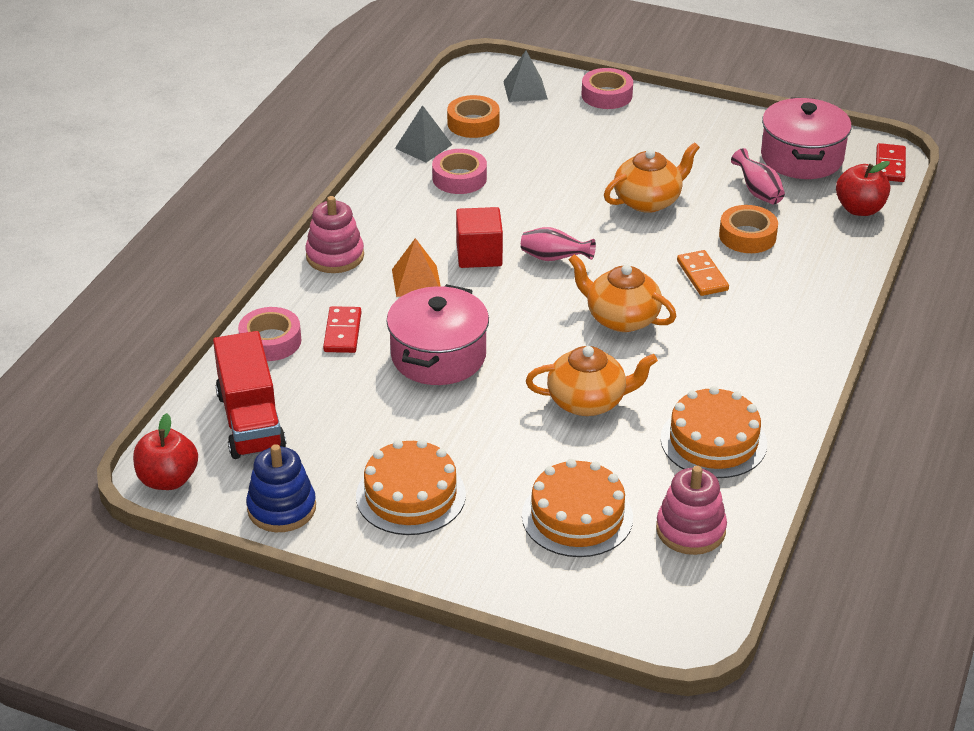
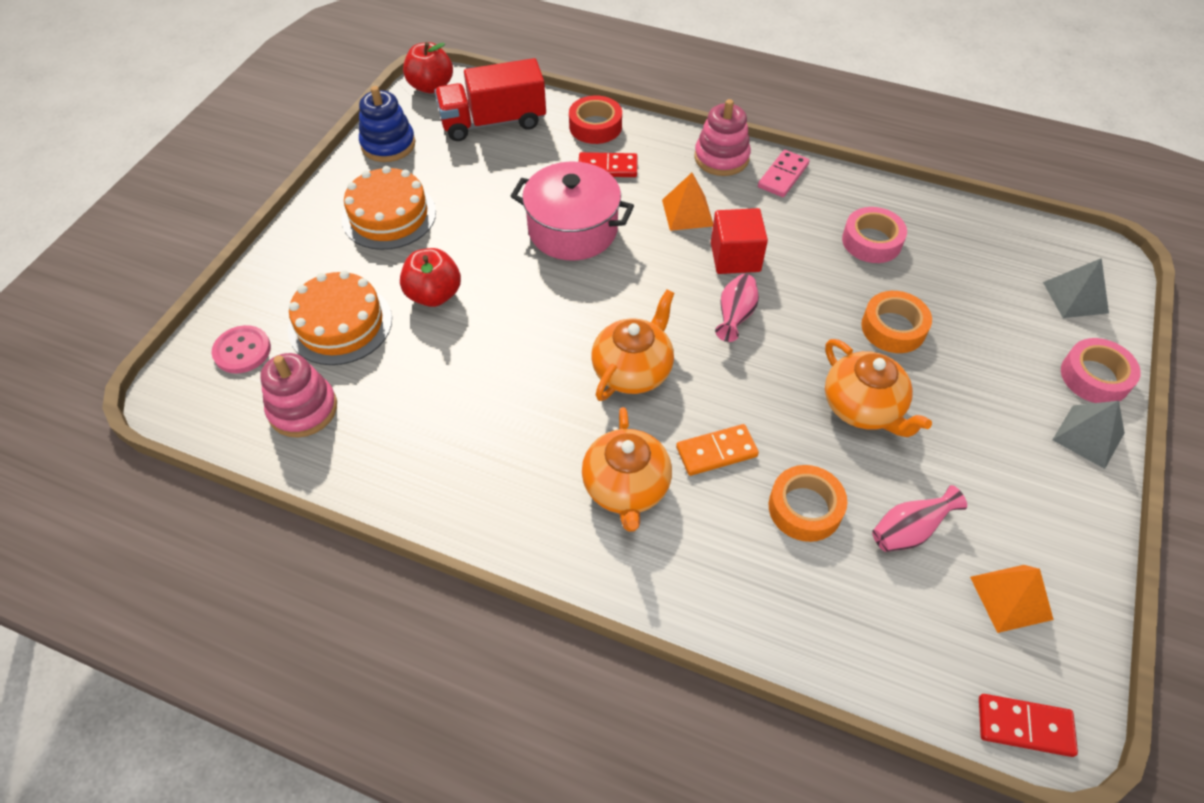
camera: 90 degrees right, 15 degrees up
(270, 341) = (595, 126): pink tape -> red tape
(366, 220) = (783, 176): none -> pink domino
(423, 146) = (926, 213): grey pyramid -> grey pyramid (1088, 436)
(473, 123) = (985, 252): orange tape -> orange tape (893, 328)
(588, 401) = (499, 337): orange teapot -> orange teapot (626, 488)
(619, 589) = (242, 351): none -> pink button
(713, 441) = (427, 439): orange cake -> none
(802, 157) = (1011, 598): pink pot -> orange pyramid
(859, 209) = (893, 660): red apple -> red apple (434, 295)

